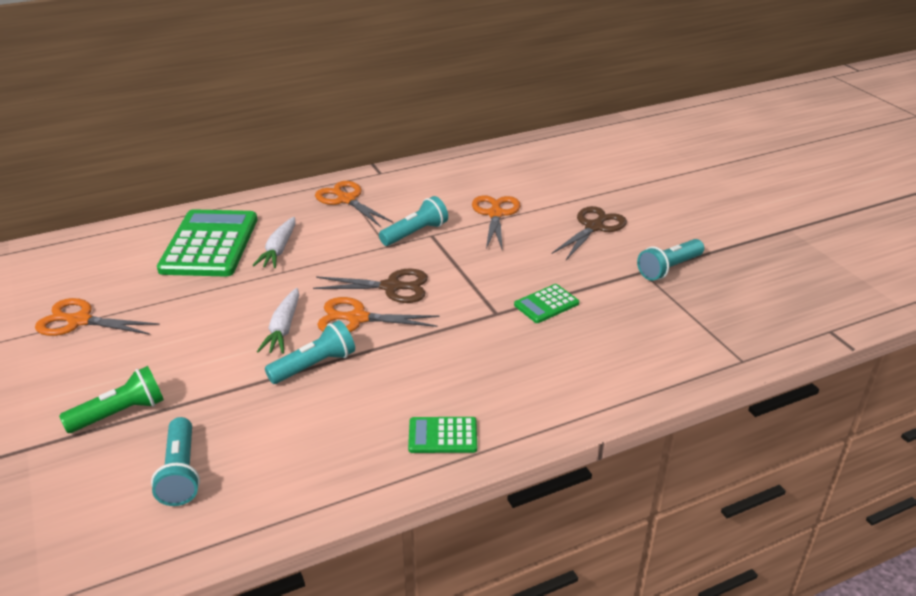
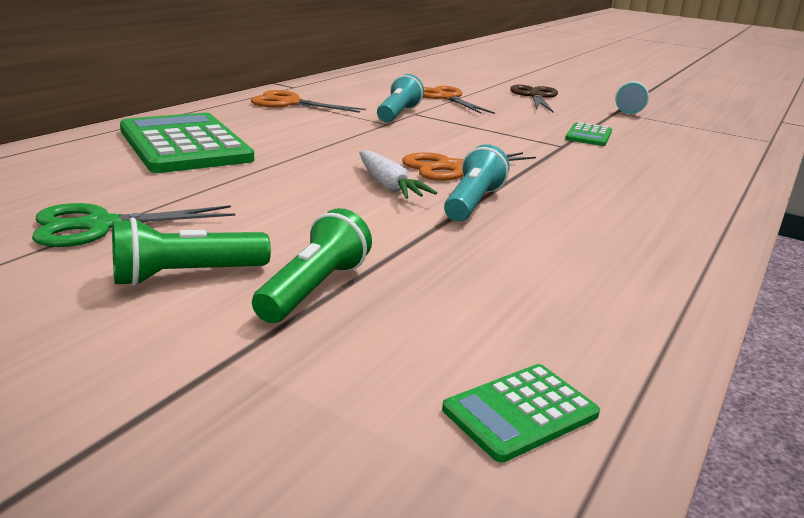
camera: 35 degrees left, 10 degrees down
(74, 379) = (186, 275): none -> green flashlight
(79, 321) = (100, 225): orange scissors -> green scissors
(181, 473) = (495, 316): turquoise flashlight -> none
(279, 249) = (277, 138): white carrot -> none
(391, 287) = (442, 145): brown scissors -> none
(442, 436) = (681, 220): green calculator -> green calculator (520, 412)

